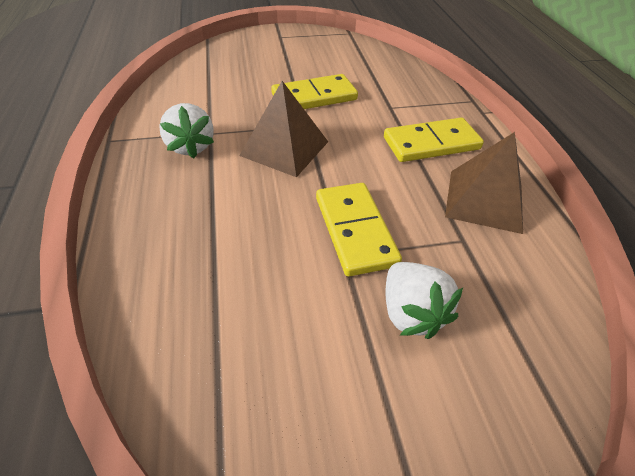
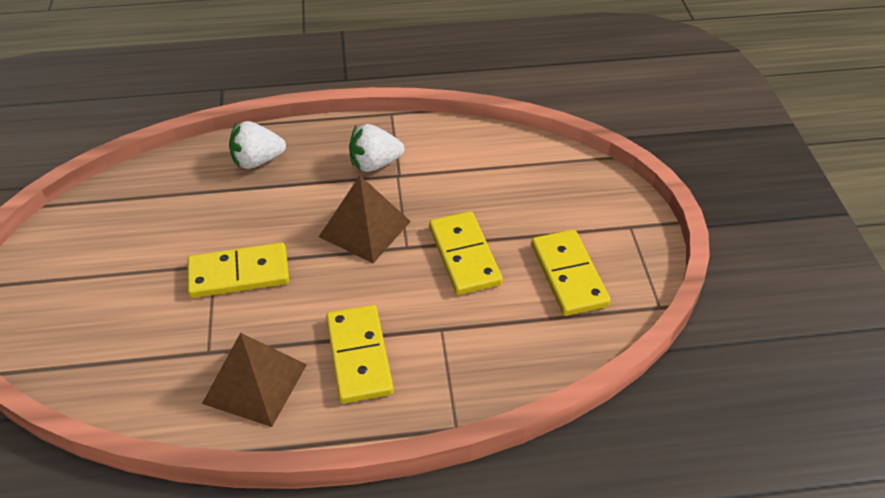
camera: 95 degrees right, 0 degrees up
(328, 58) = (569, 275): none -> yellow domino
(411, 313) = (145, 299): white strawberry -> white strawberry (257, 161)

